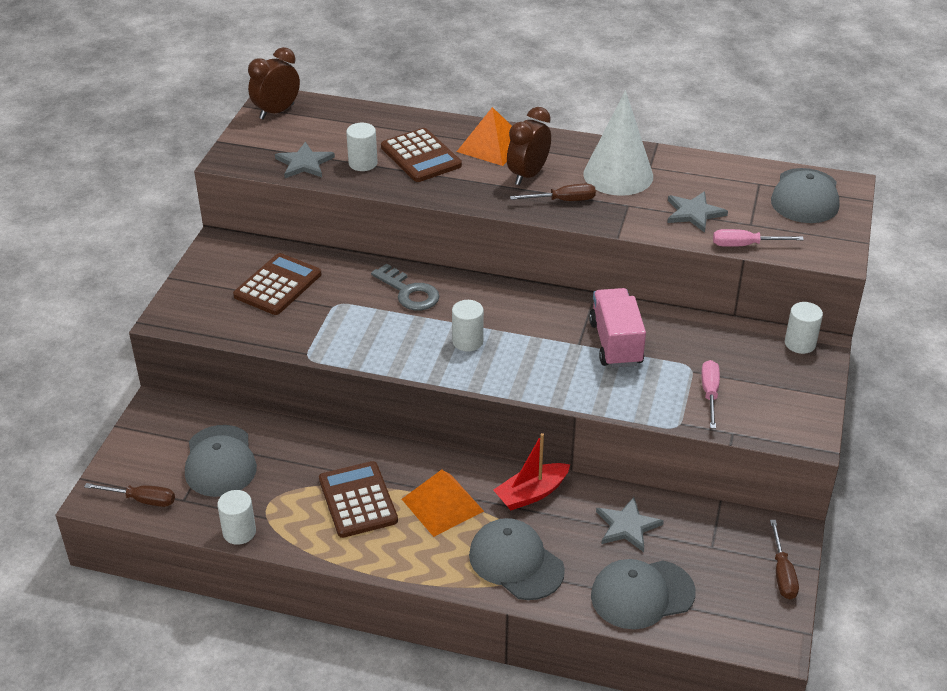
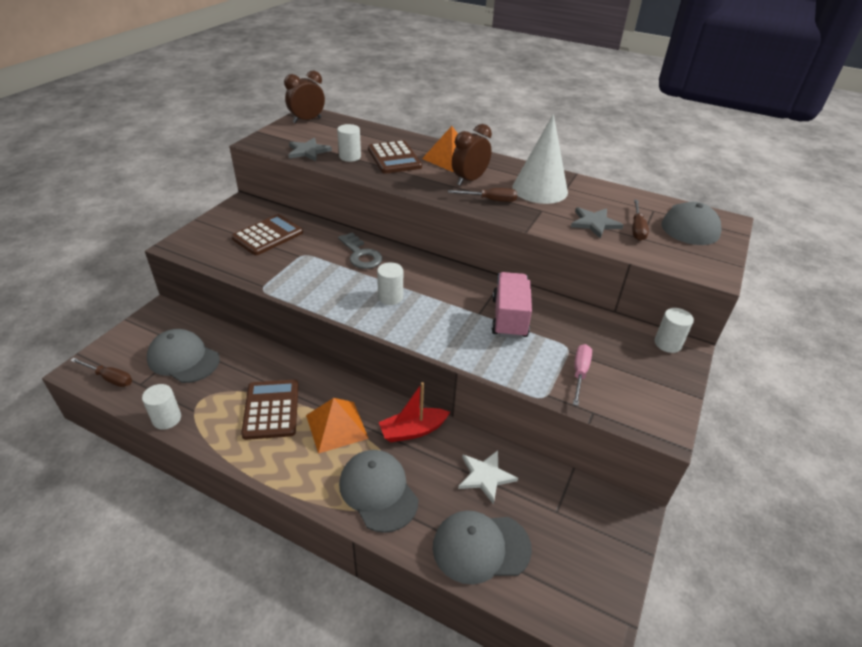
camera: 10 degrees right, 0 degrees up
(220, 461) = (183, 359): grey cap -> grey cap turned 120 degrees clockwise
(627, 526) = (485, 476): grey star -> white star
(745, 245) = (633, 253): pink screwdriver -> none
(782, 573) = (617, 553): brown screwdriver -> brown screwdriver (637, 229)

